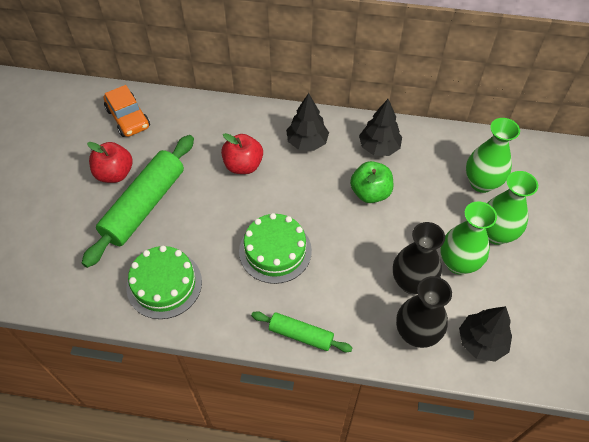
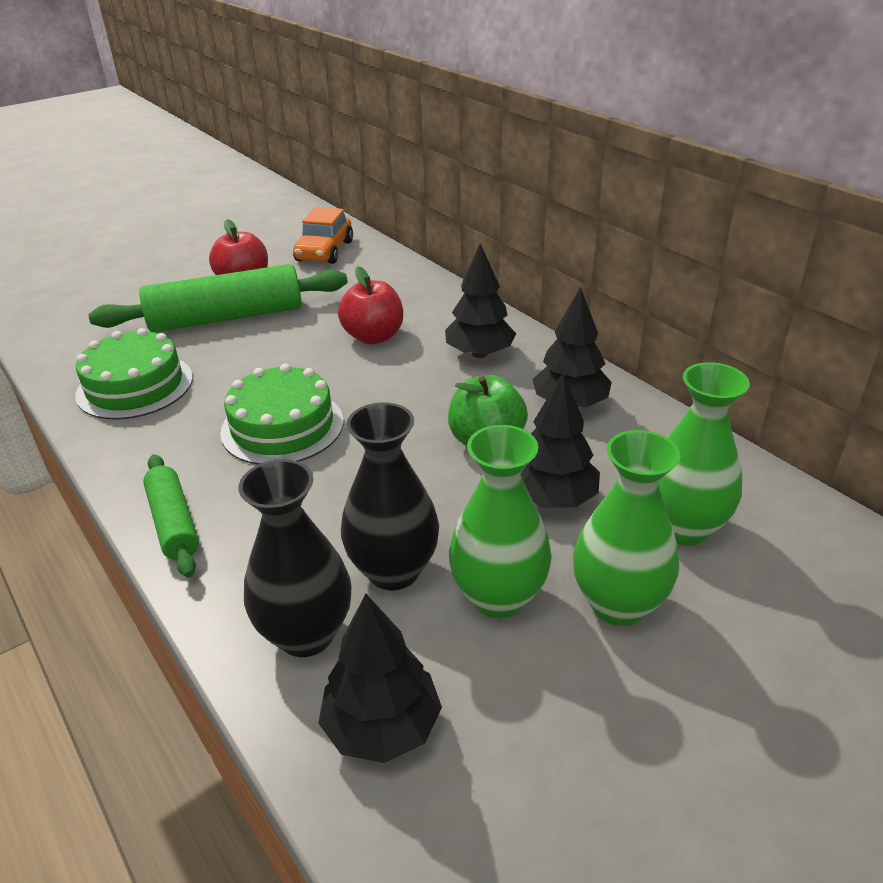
camera: 45 degrees right, 20 degrees down
(427, 203) = (553, 498): none -> black tree

